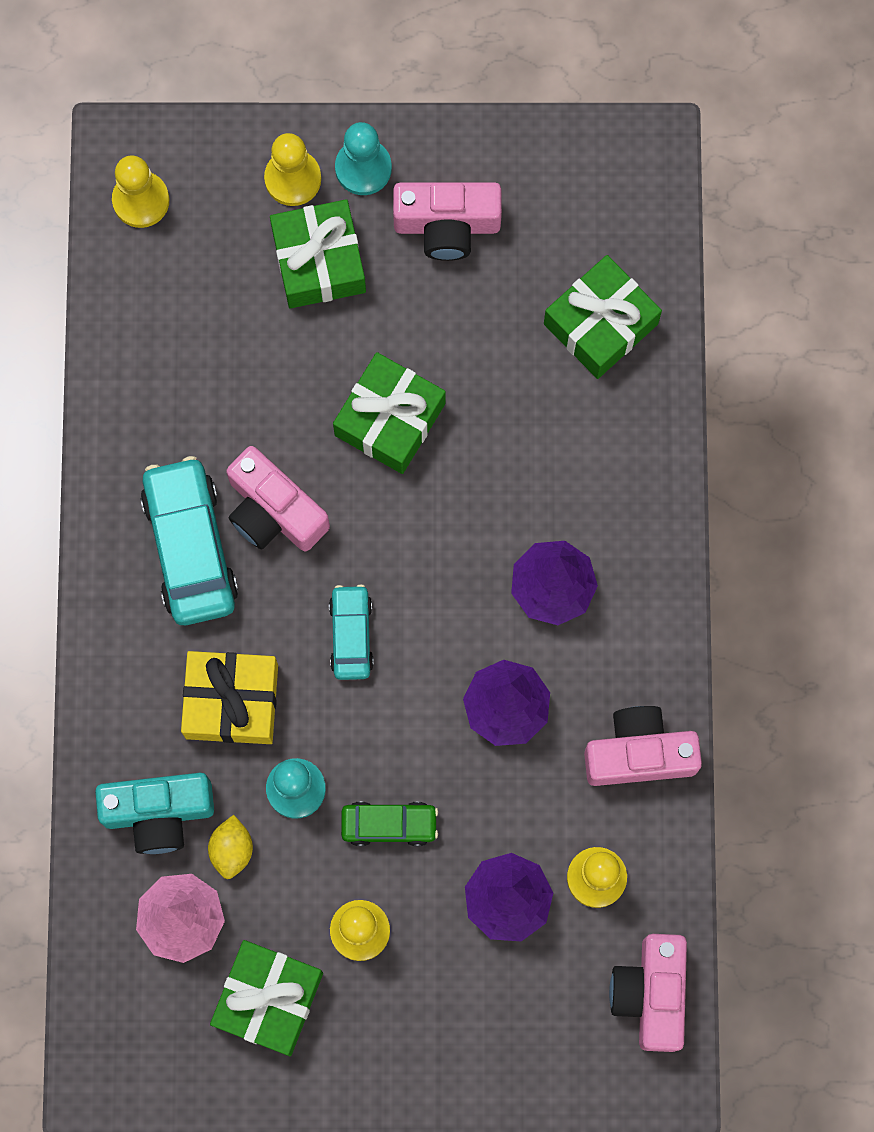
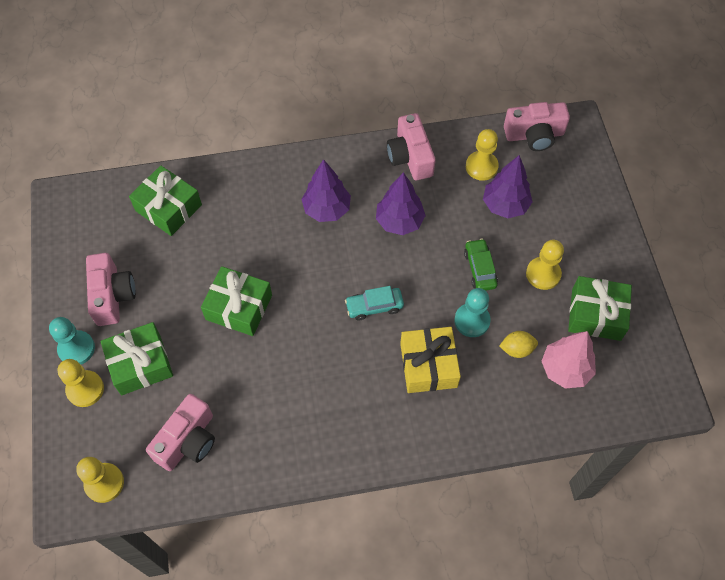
camera: 100 degrees left, 15 degrees down
(158, 812) = (506, 395): turquoise camera -> none
(190, 547) = (336, 407): turquoise car -> none
(274, 511) = (306, 362): pink camera -> pink camera (188, 440)

